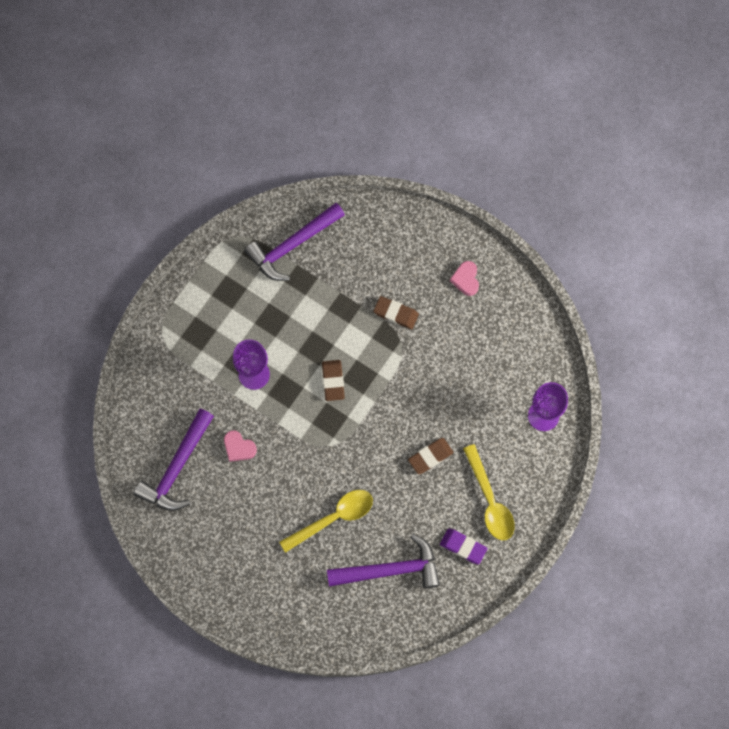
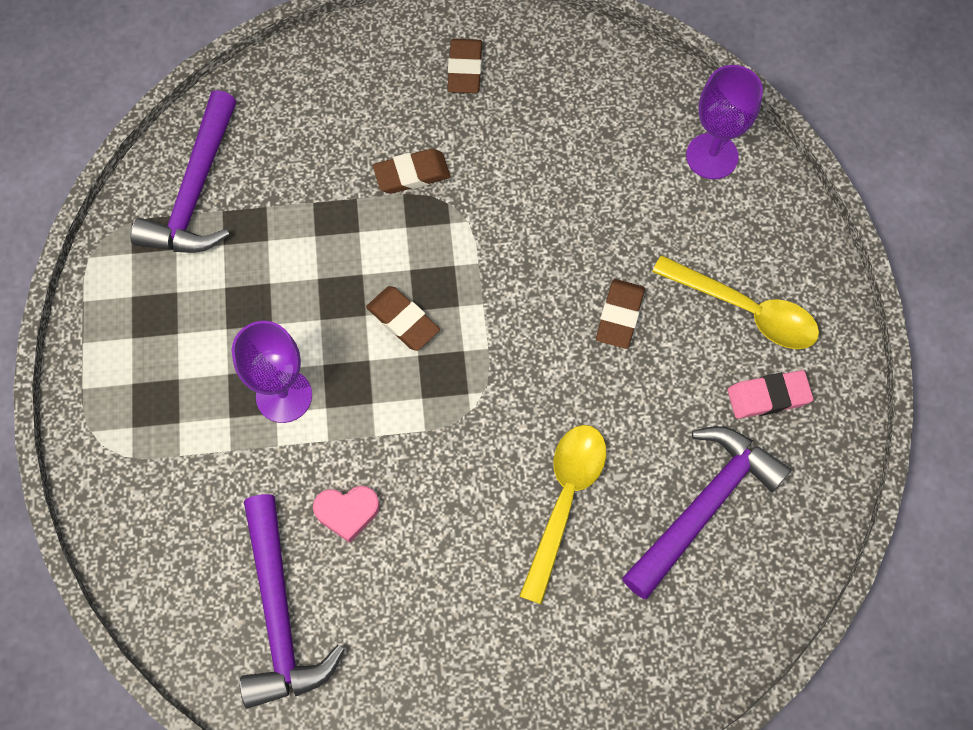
camera: 40 degrees left, 5 degrees down
(463, 546) = (768, 396): purple eraser -> pink eraser
(466, 279) = (465, 69): pink heart -> brown eraser

